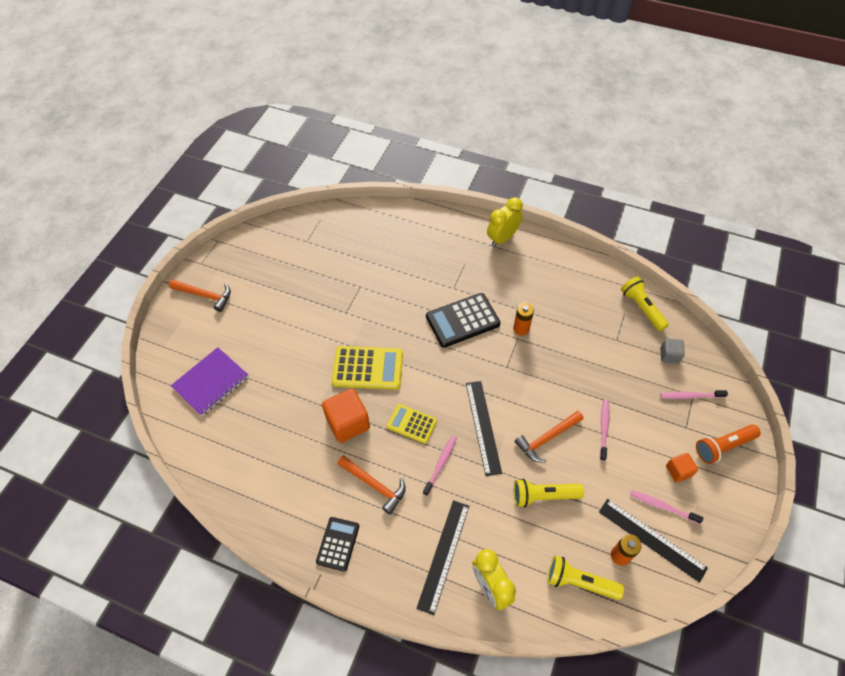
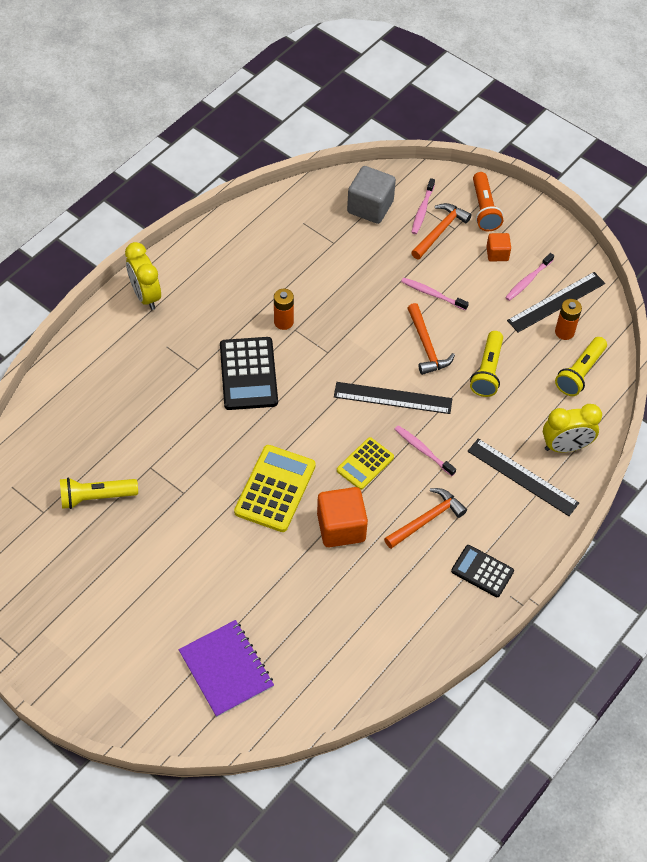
camera: 75 degrees left, 0 degrees up
(205, 295) = (80, 656): orange hammer -> orange hammer (440, 231)
(642, 308) = (303, 205): yellow flashlight -> yellow flashlight (96, 497)
(669, 355) = (370, 207): grey cube -> grey cube, size x1.81

